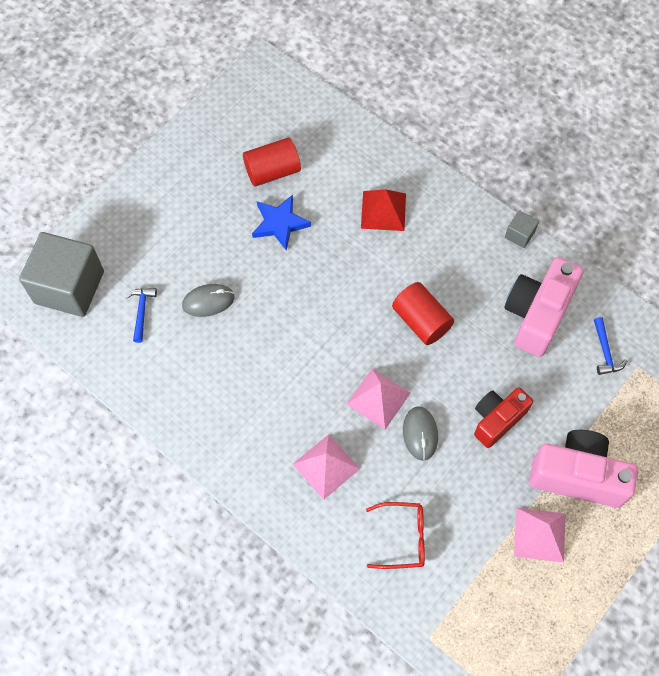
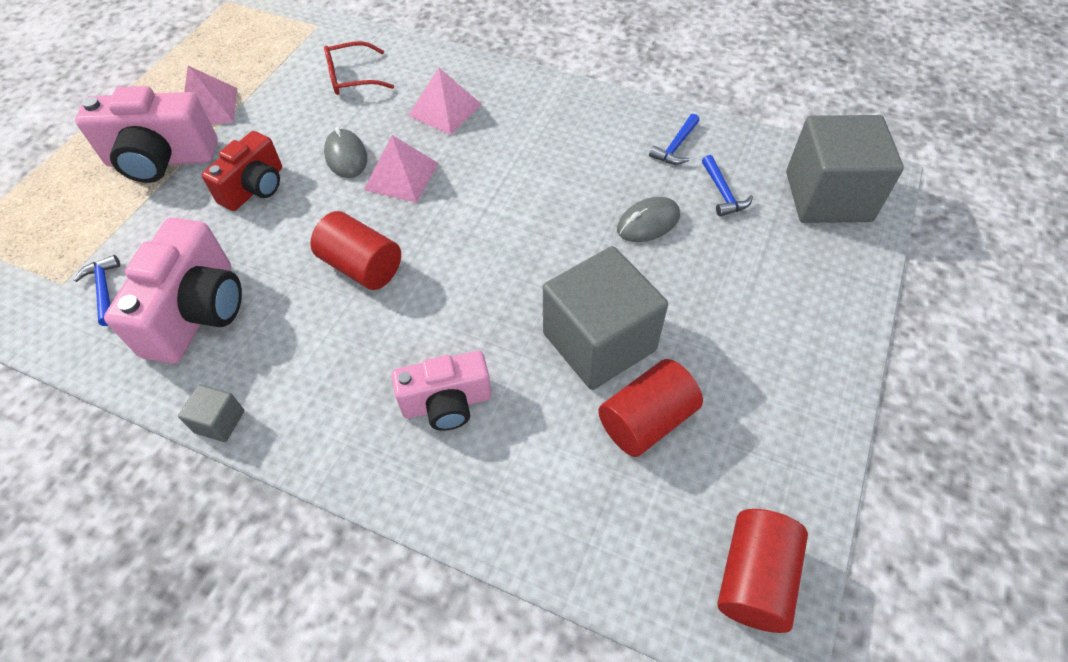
camera: 165 degrees right, 10 degrees down
(152, 366) = (676, 146): none -> blue hammer
(255, 89) = (754, 578): none -> red cylinder
(280, 223) = (599, 342): blue star -> grey cube
(383, 210) = (447, 403): red pyramid -> pink camera

